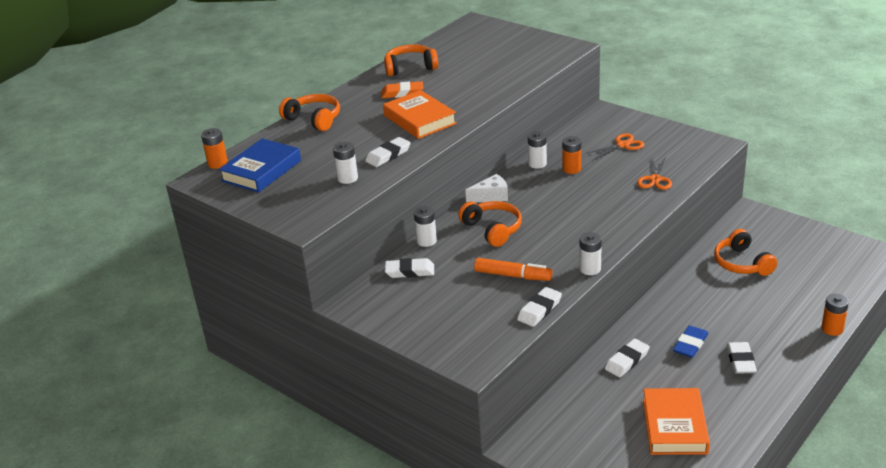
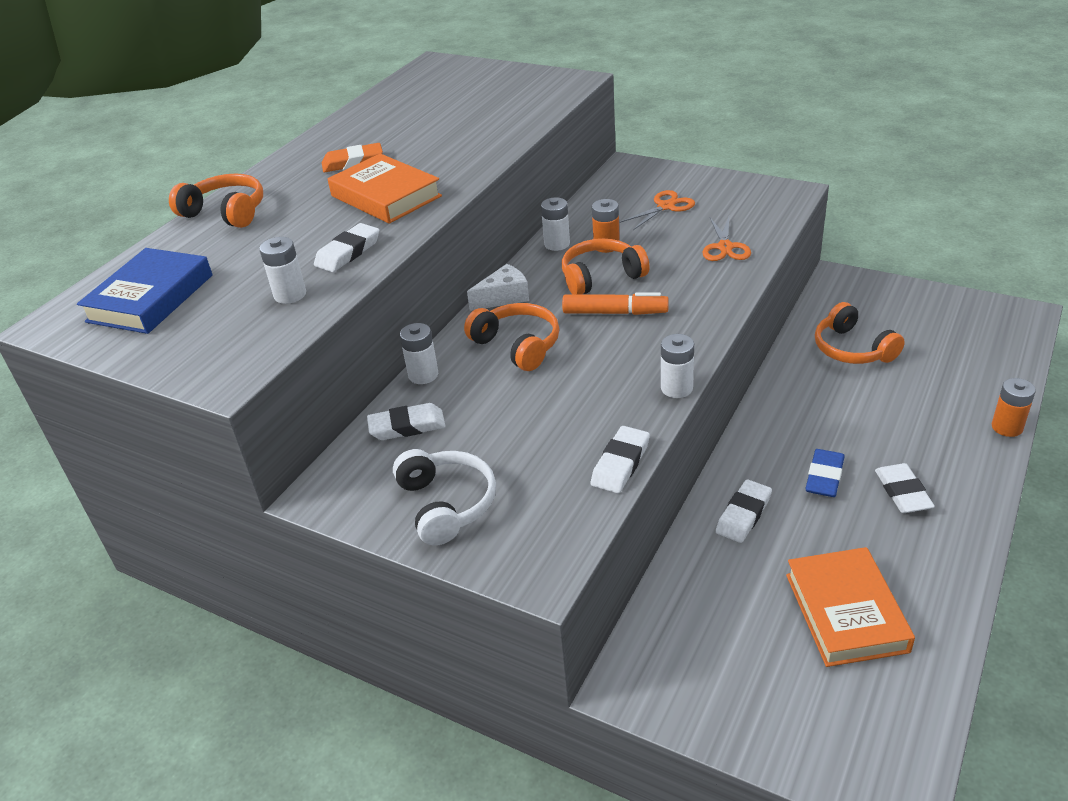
camera: 10 degrees left, 5 degrees up
(218, 163) = (79, 295): orange battery -> none
(410, 68) = (358, 128): orange headphones -> orange headphones (601, 277)
(425, 320) = (446, 504): none -> white headphones
(513, 276) = (565, 413): orange marker -> orange marker (615, 313)

